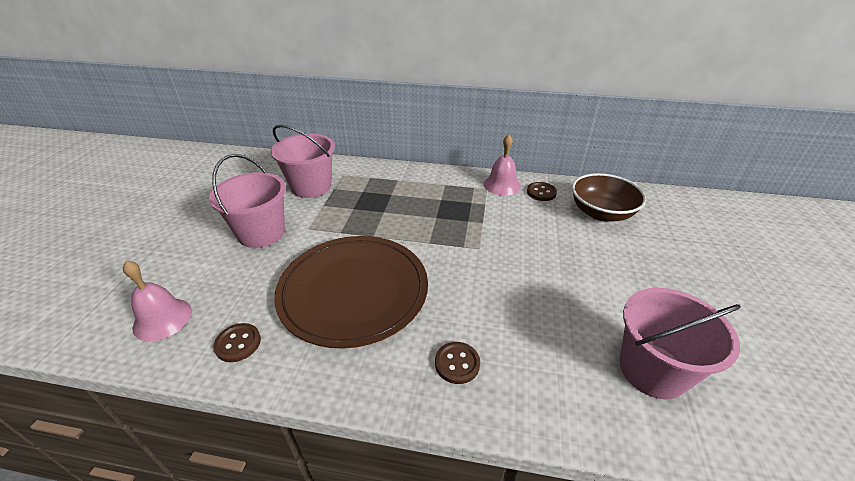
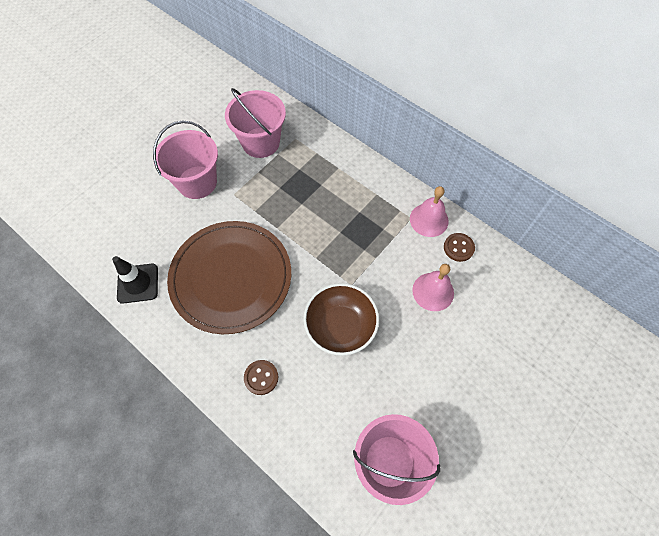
camera: 30 degrees right, 25 degrees up
(162, 319) = (102, 237): pink bell -> pink bell (433, 291)
(238, 343) = (138, 283): brown button -> black traffic cone
(601, 213) = (493, 301): brown bowl -> brown bowl (340, 326)

